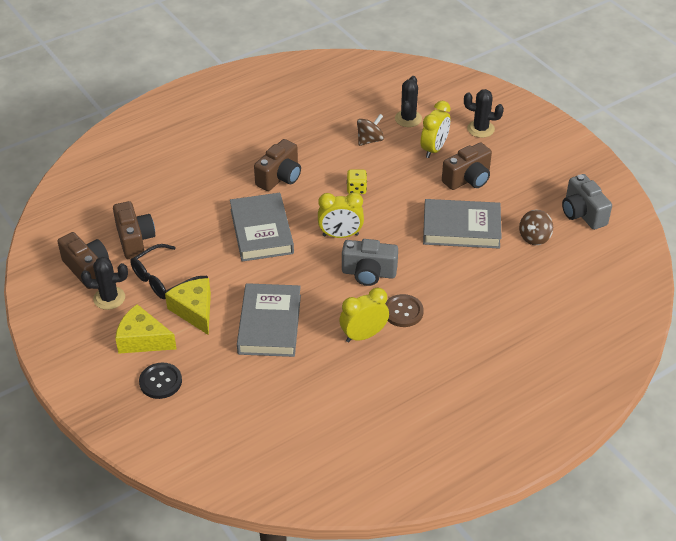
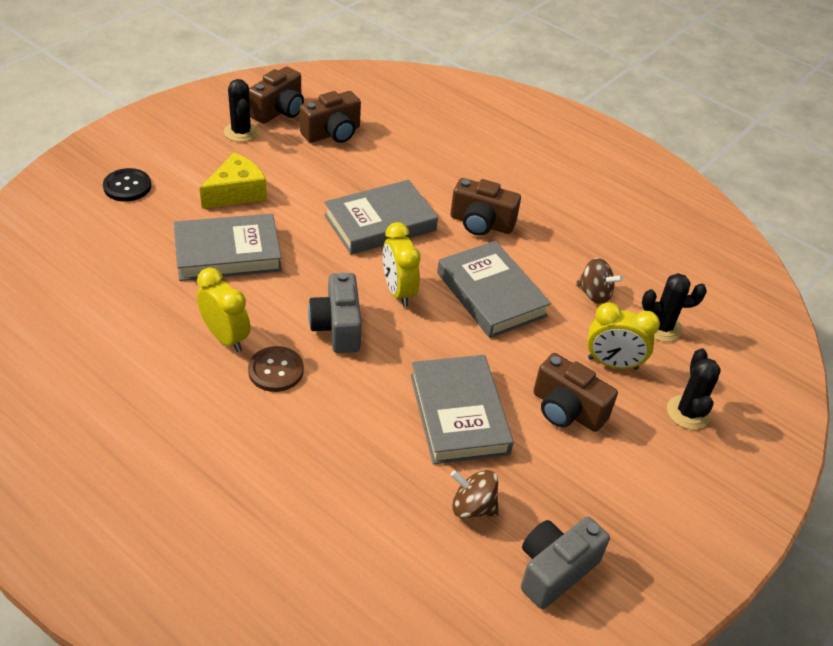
camera: 70 degrees right, 0 degrees up
(142, 340) = (186, 164): yellow cheese -> none
(163, 279) = (279, 163): black glasses -> none
(356, 189) = (491, 294): yellow dice -> grey book

